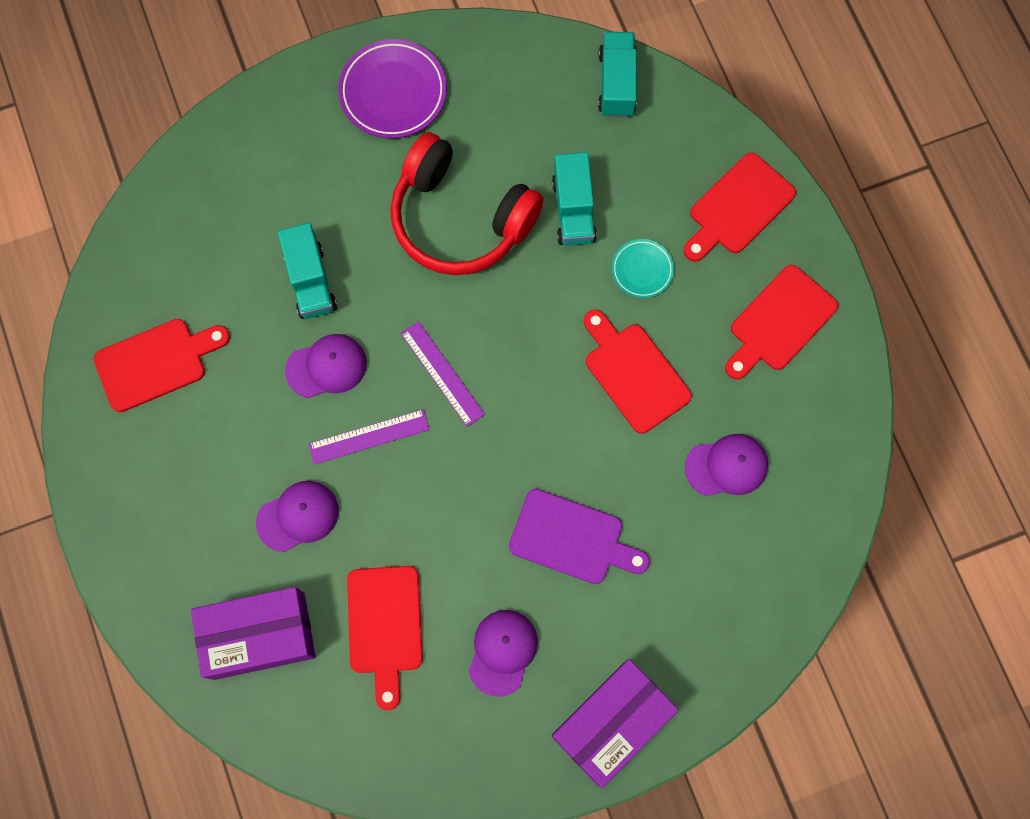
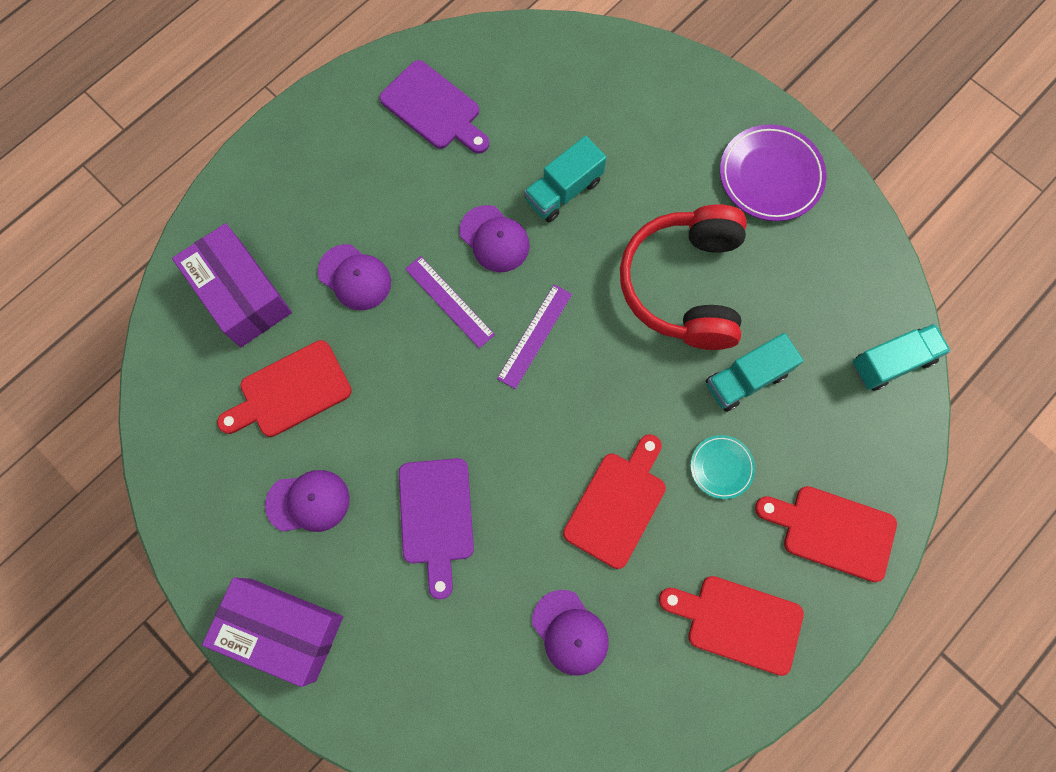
camera: 65 degrees right, 0 degrees up
(156, 363) = (434, 109): red cutting board -> purple cutting board

